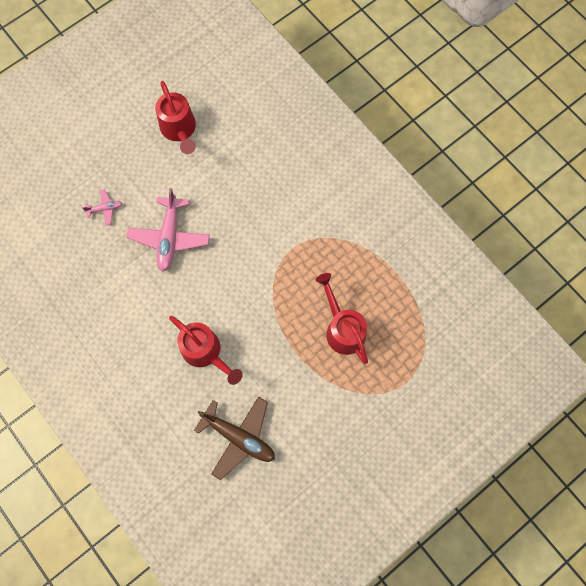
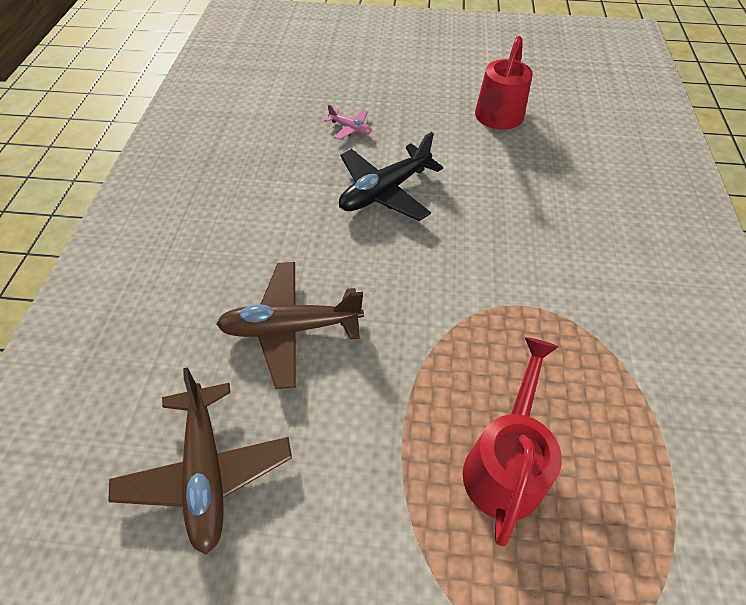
camera: 45 degrees right, 20 degrees down
(169, 237) = (385, 191): pink plane -> black plane
(205, 352) = (291, 328): red watering can -> brown plane

